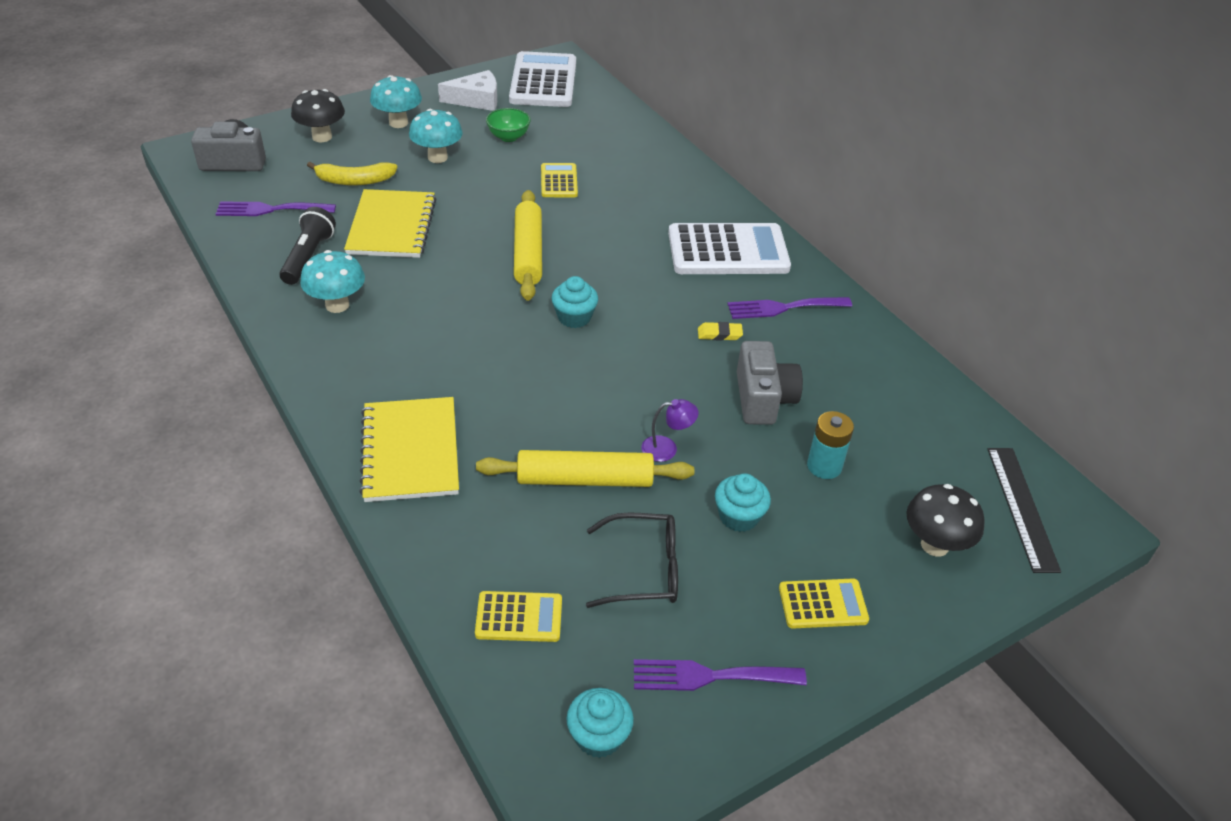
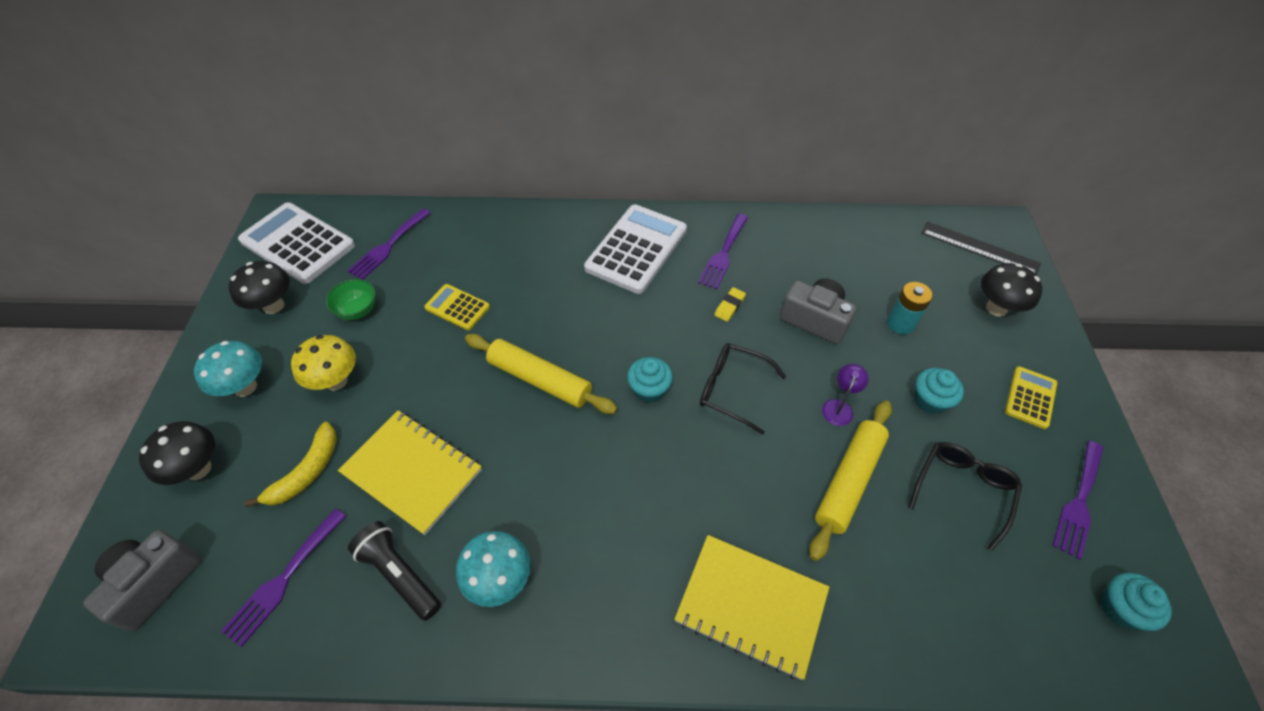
camera: 55 degrees left, 10 degrees up
(437, 157) = (336, 381): turquoise mushroom -> yellow mushroom
(476, 100) = (273, 306): white cheese -> black mushroom
(519, 617) = (985, 608): yellow calculator -> none
(585, 121) = (388, 246): none -> purple fork
(621, 368) = (732, 389): none -> black glasses

